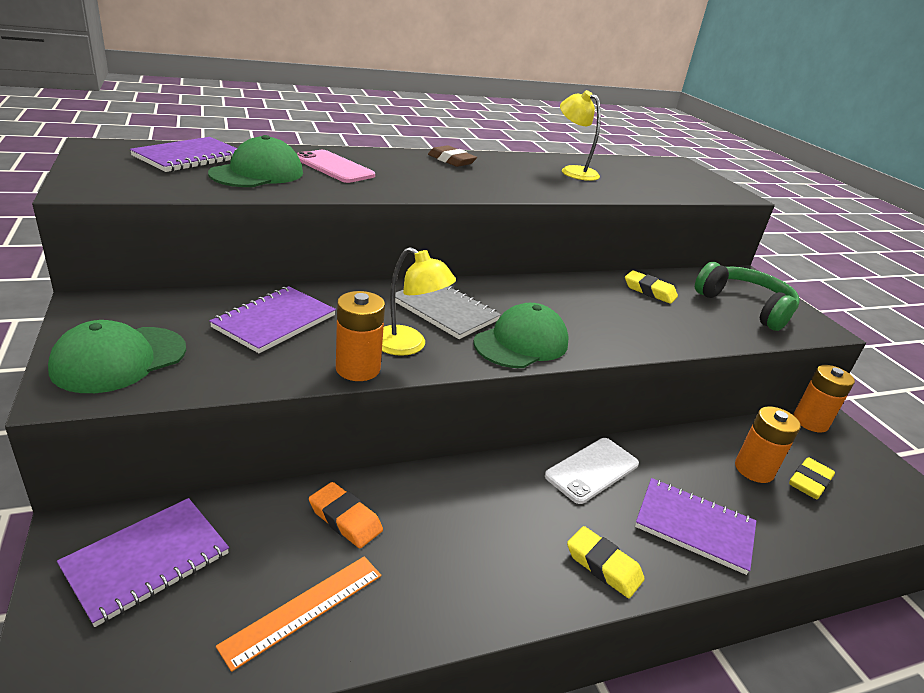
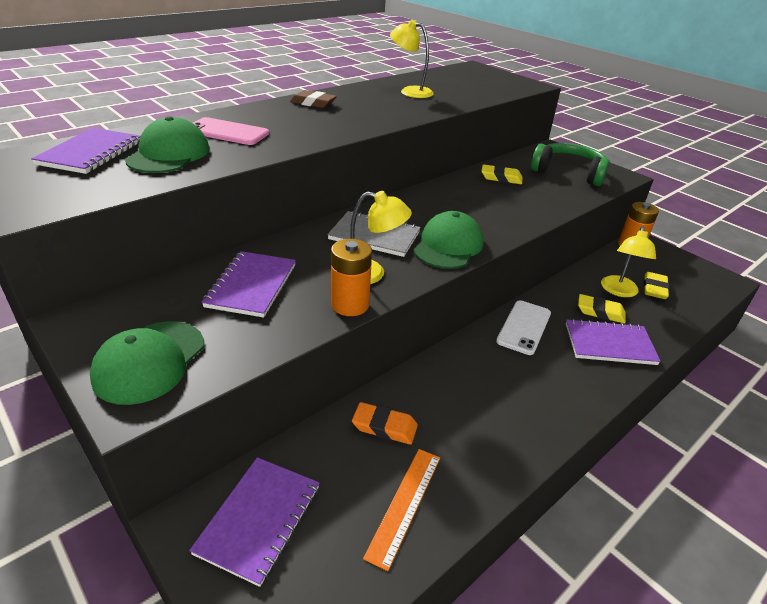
camera: 20 degrees left, 5 degrees up
(603, 566) = (574, 392): yellow eraser -> yellow eraser (600, 312)
(754, 469) = (619, 291): orange battery -> yellow lamp

